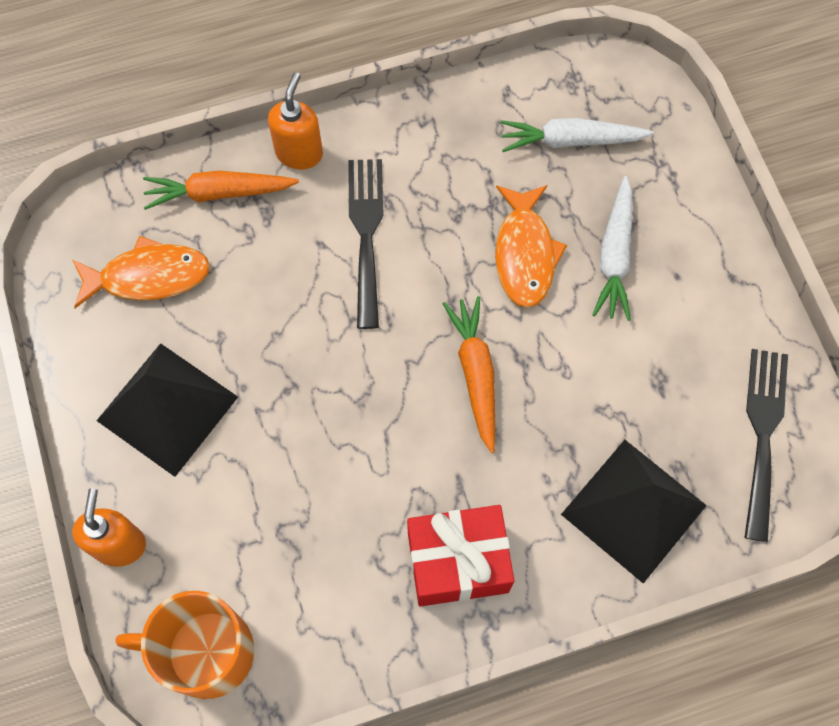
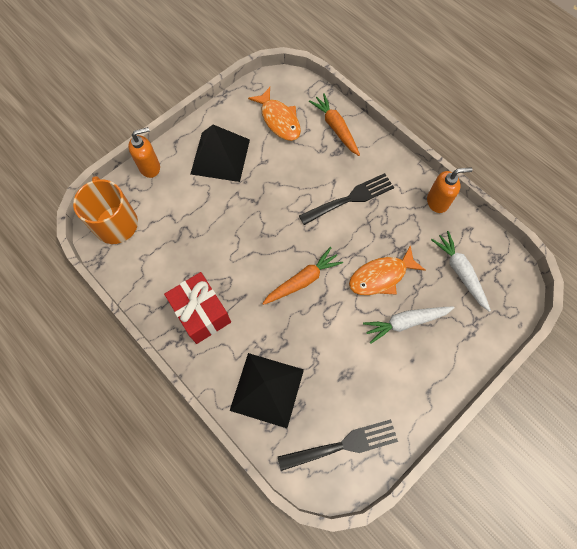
camera: 65 degrees right, 0 degrees up
(299, 153) = (376, 151): orange soap dispenser -> orange soap dispenser (437, 202)

